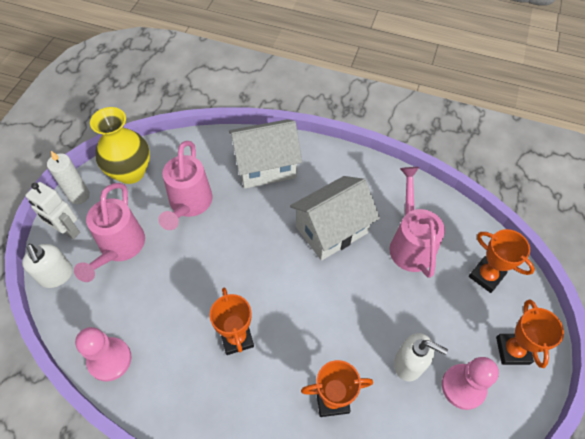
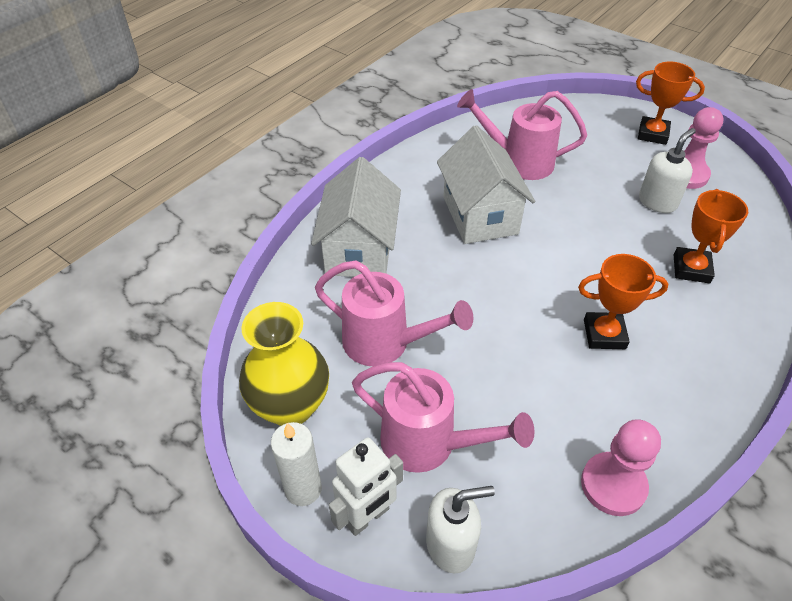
camera: 70 degrees left, 10 degrees down
(486, 276) = (571, 125): orange trophy -> none

